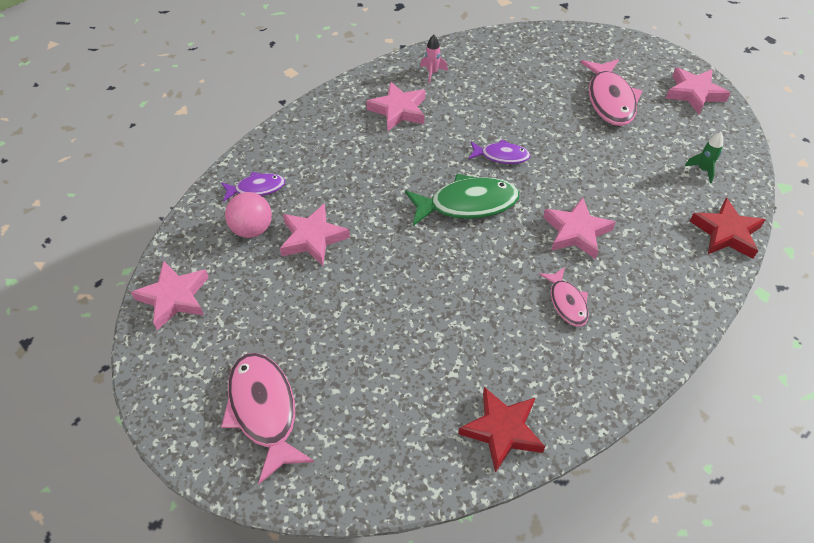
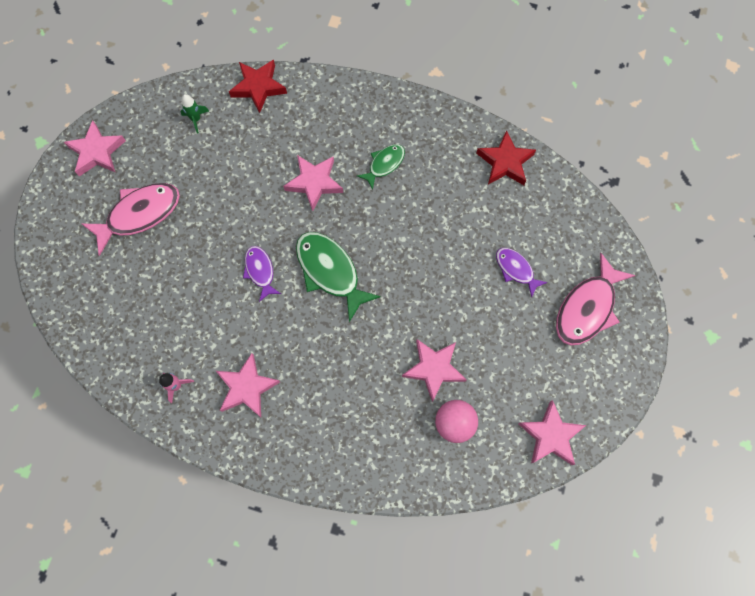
camera: 120 degrees left, 20 degrees up
(257, 188) = (411, 451): purple fish -> purple fish (515, 269)
(567, 302) = (384, 164): pink fish -> green fish

